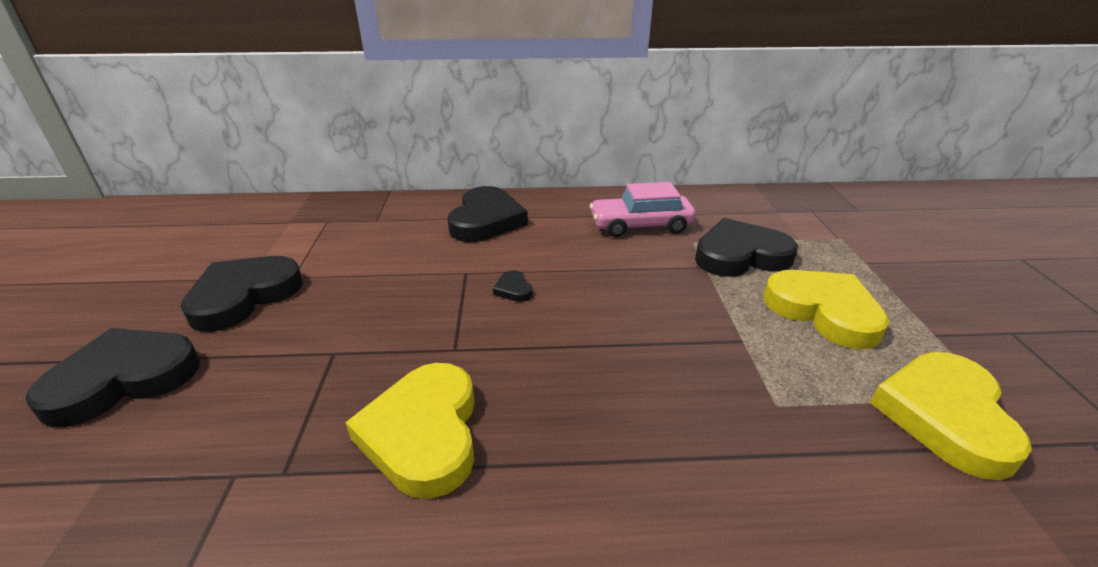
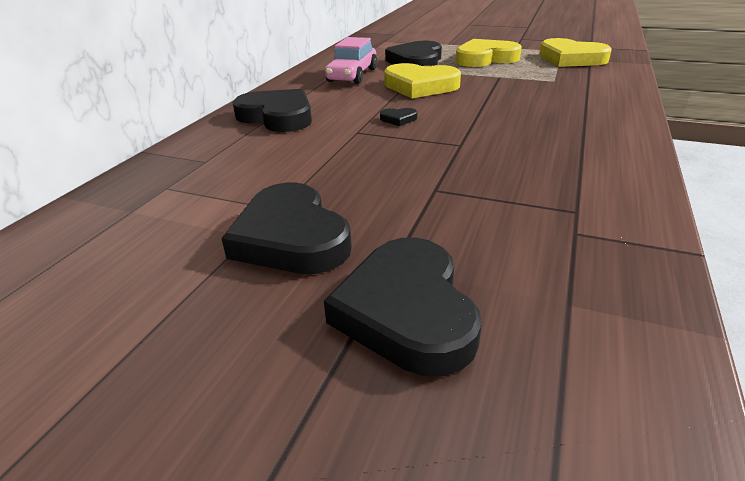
camera: 65 degrees left, 0 degrees up
(424, 433) = (549, 161): yellow heart -> yellow heart (420, 86)

